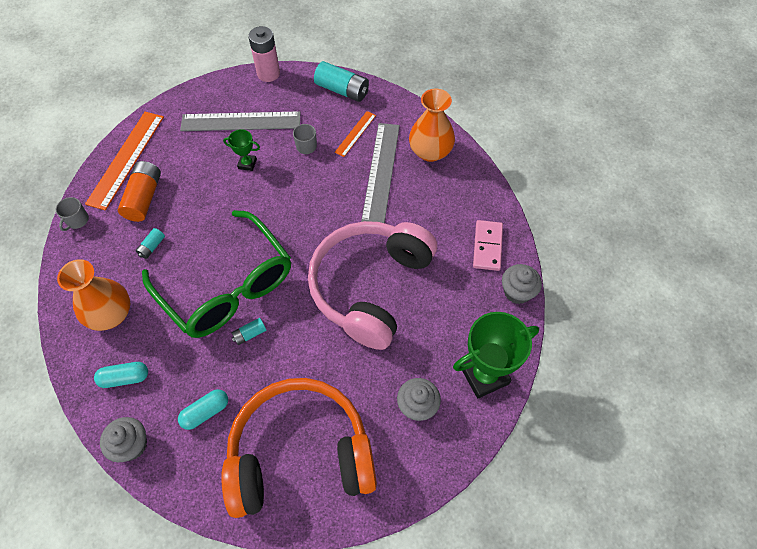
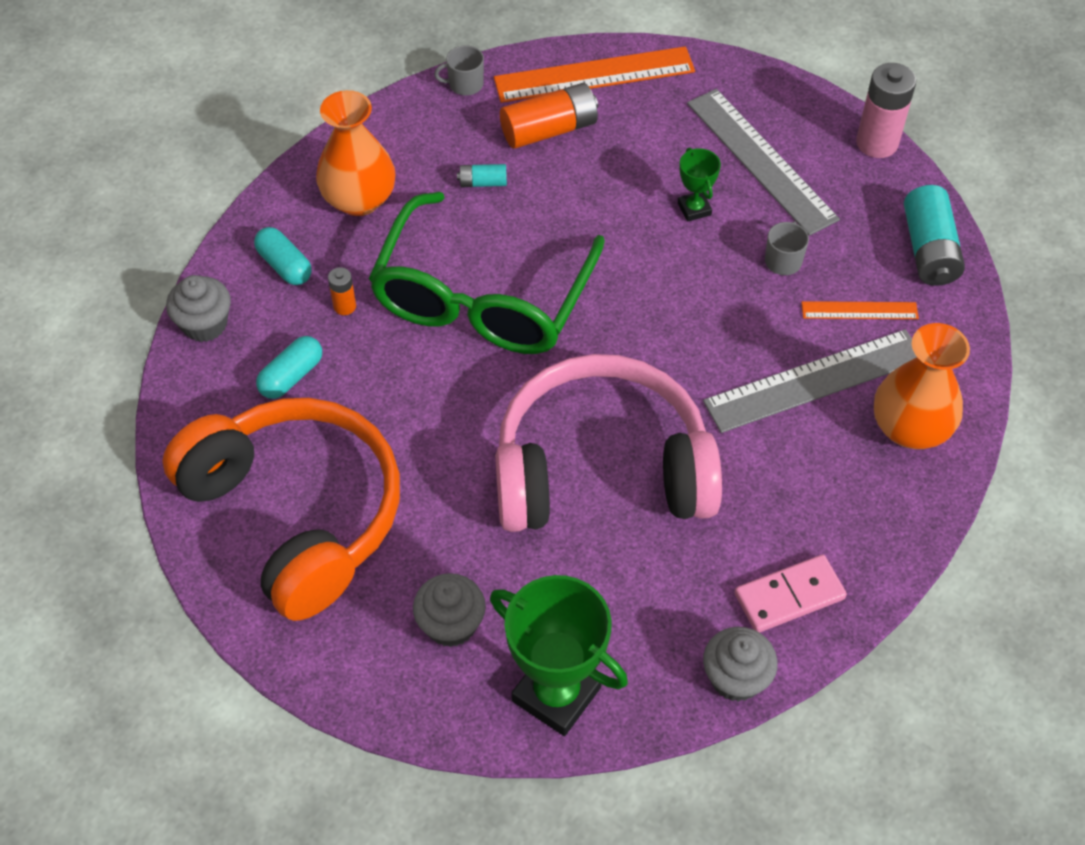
camera: 60 degrees right, 5 degrees down
(179, 359) = (344, 306): none -> orange battery
(205, 412) = (291, 376): turquoise capsule -> turquoise capsule turned 75 degrees counterclockwise
(250, 334) = (429, 363): turquoise battery -> none

